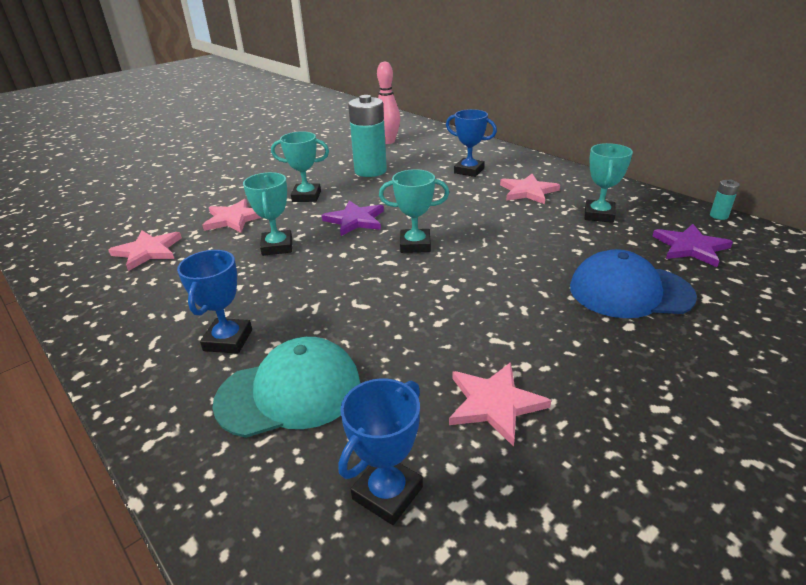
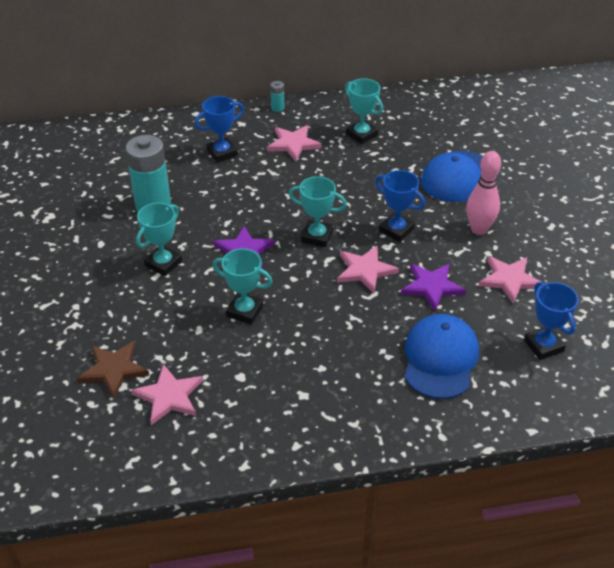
camera: 60 degrees left, 10 degrees up
(169, 220) = (113, 370): none -> brown star
(228, 340) = (360, 374): blue trophy -> blue trophy (396, 230)
(234, 219) = (160, 323): pink star -> pink star (365, 270)
(289, 392) = (440, 359): turquoise cap -> blue cap
(388, 141) = (95, 167): pink bowling pin -> pink bowling pin (479, 229)
(415, 245) = (317, 236): turquoise trophy -> turquoise trophy turned 75 degrees clockwise
(690, 247) = (434, 126): purple star -> purple star (431, 287)
(718, 216) = (411, 92): turquoise battery -> turquoise battery (277, 108)

